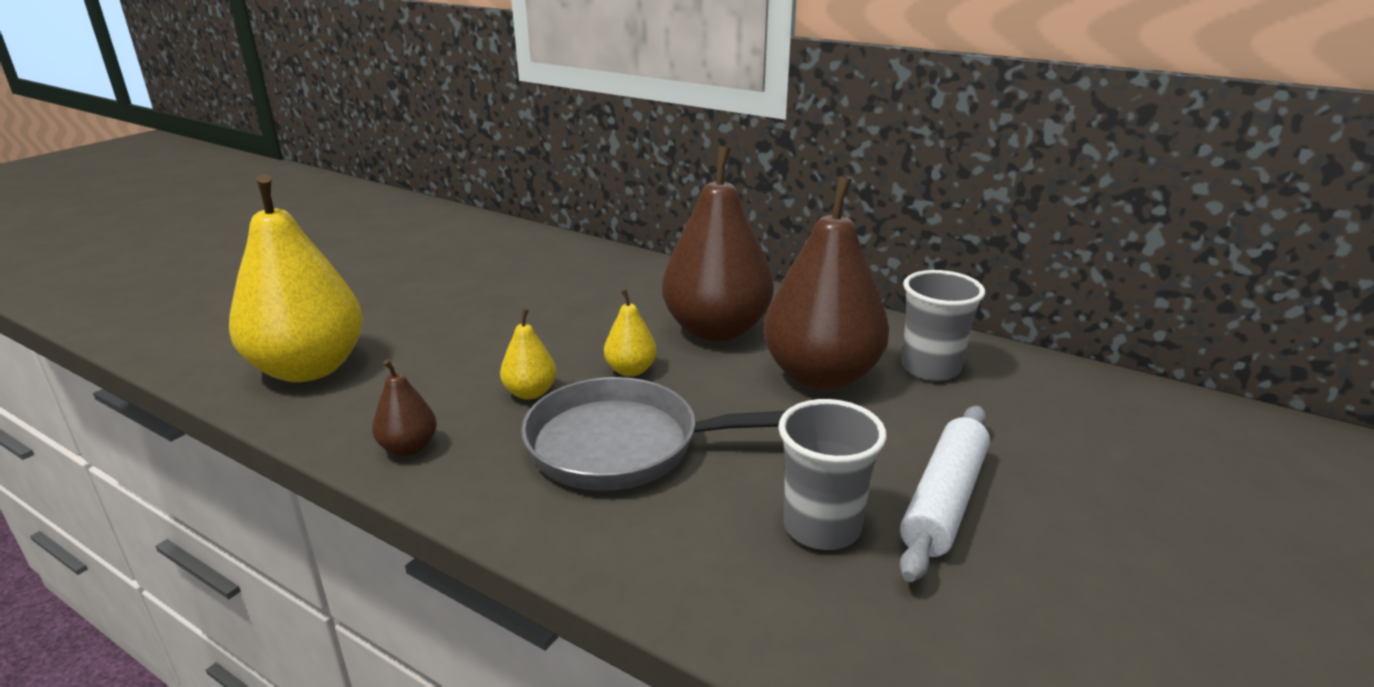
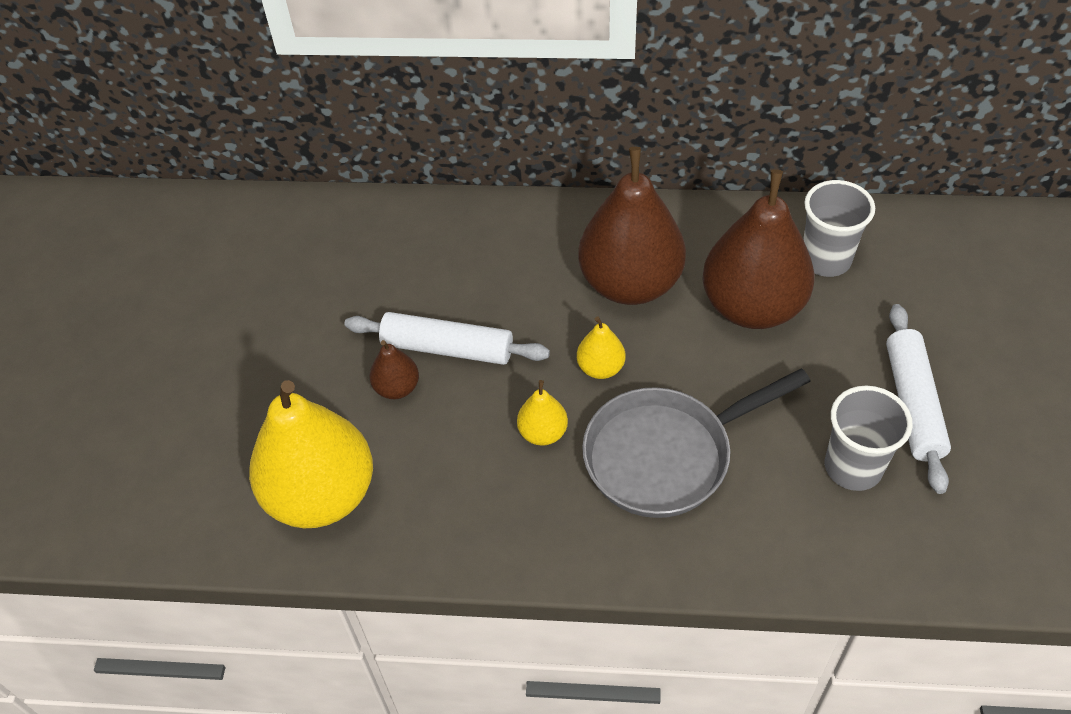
camera: 25 degrees left, 25 degrees up
(409, 447) = (504, 538): brown pear -> brown pear (397, 388)
(517, 321) = (447, 348): none -> white rolling pin

